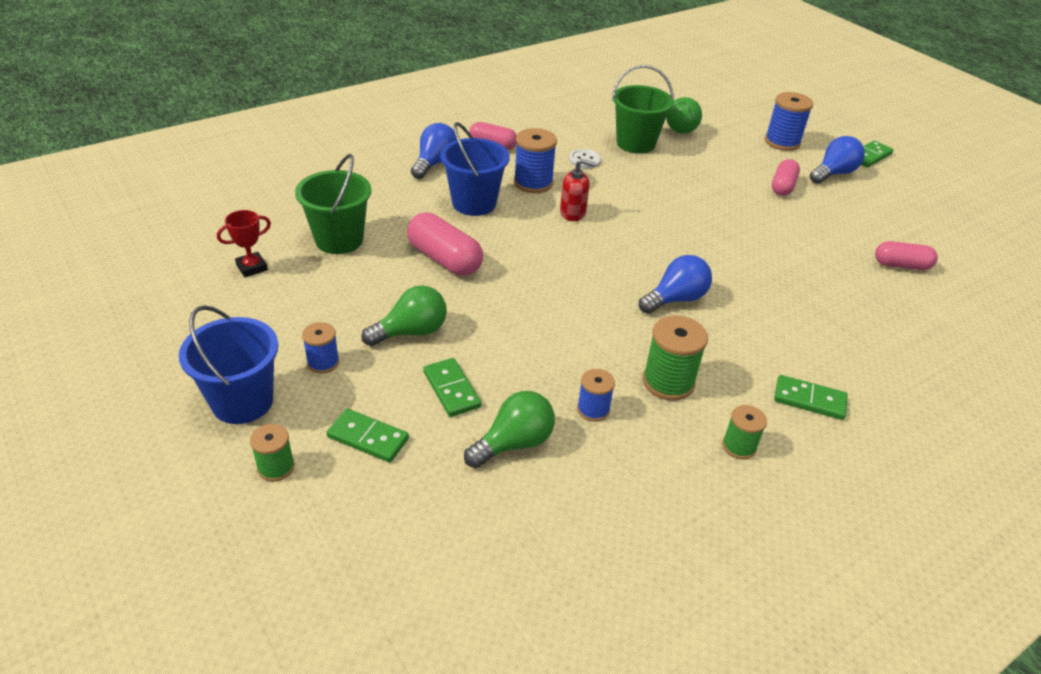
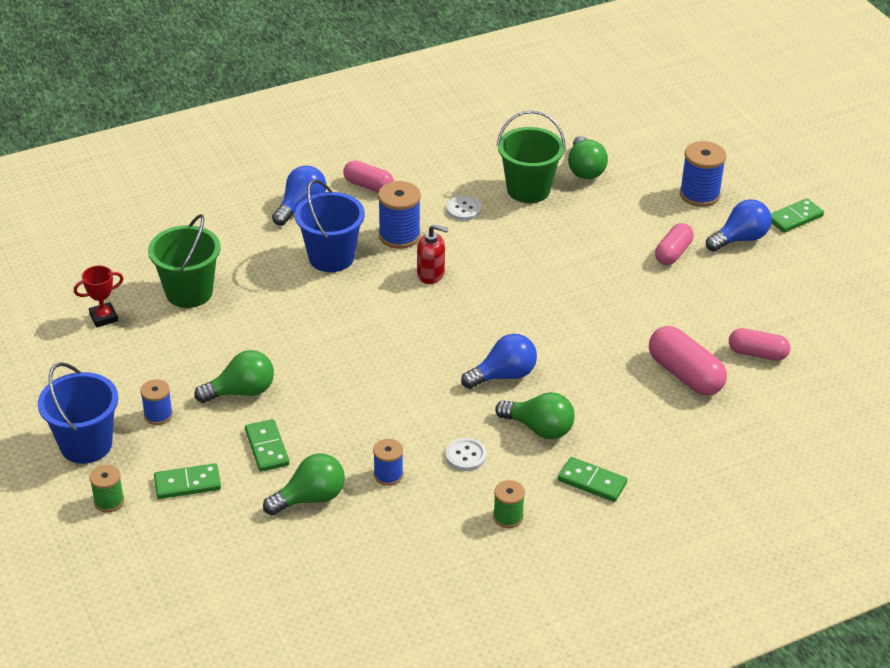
camera: 10 degrees right, 0 degrees up
(368, 438) = (187, 483): green domino -> green domino turned 45 degrees counterclockwise
(444, 259) = (287, 319): pink capsule -> pink capsule (685, 374)
(668, 382) = (465, 456): green spool -> white button
(732, 348) = (539, 428): none -> green light bulb

